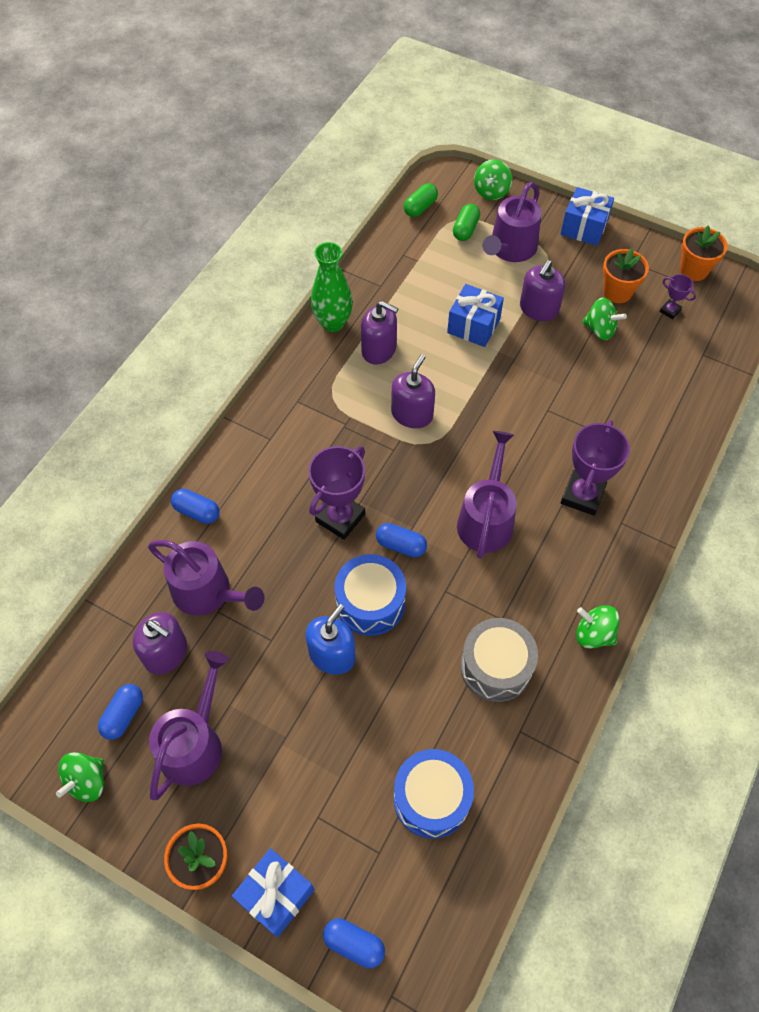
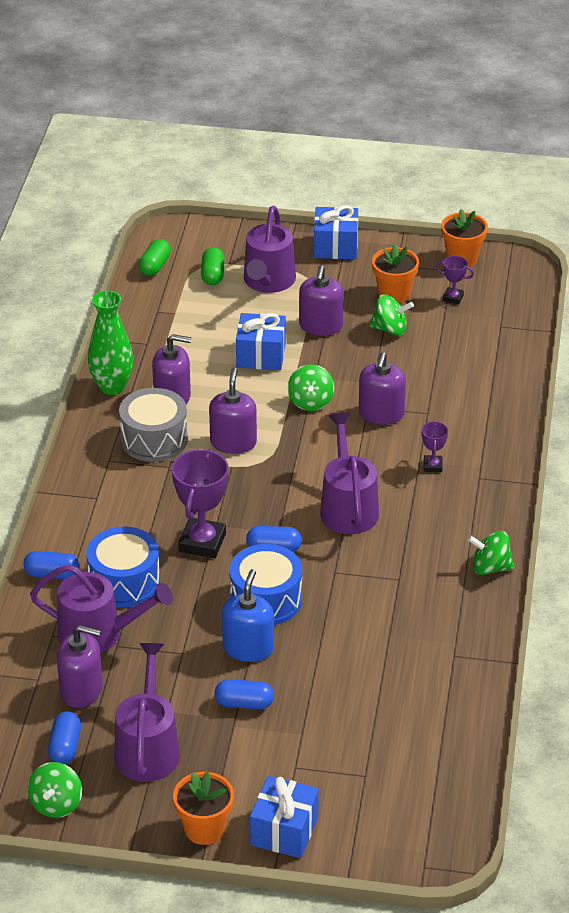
camera: 20 degrees left, 20 degrees down
(354, 944) = (373, 842): blue capsule -> blue capsule (244, 703)
(431, 798) = (395, 724): blue drum -> blue drum (124, 582)
(491, 191) = (224, 236): green spinning top -> green spinning top (310, 402)
(496, 667) = (409, 615): grey drum -> grey drum (154, 439)
(556, 421) = (381, 414): none -> purple soap dispenser
(582, 495) = (432, 466): purple trophy -> purple trophy, size x0.49

